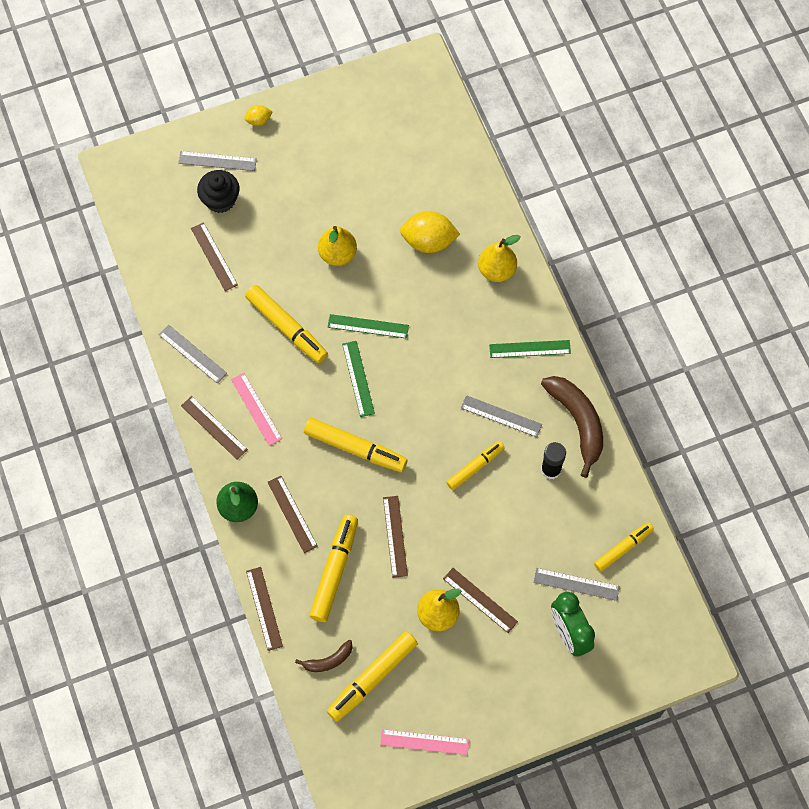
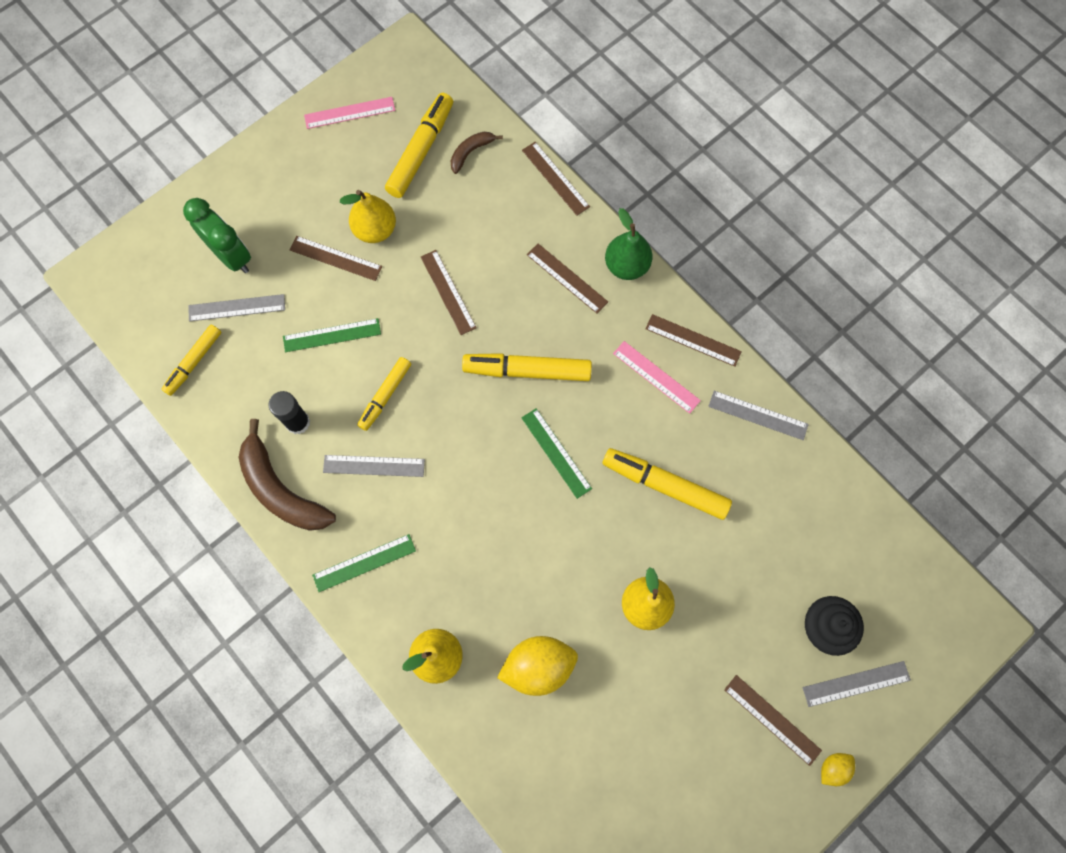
camera: 160 degrees right, 5 degrees up
(214, 256) = (794, 546): brown ruler -> brown ruler (772, 719)
(334, 570) = (498, 237): yellow marker -> none
(368, 326) = (570, 522): green ruler -> green ruler (332, 335)

